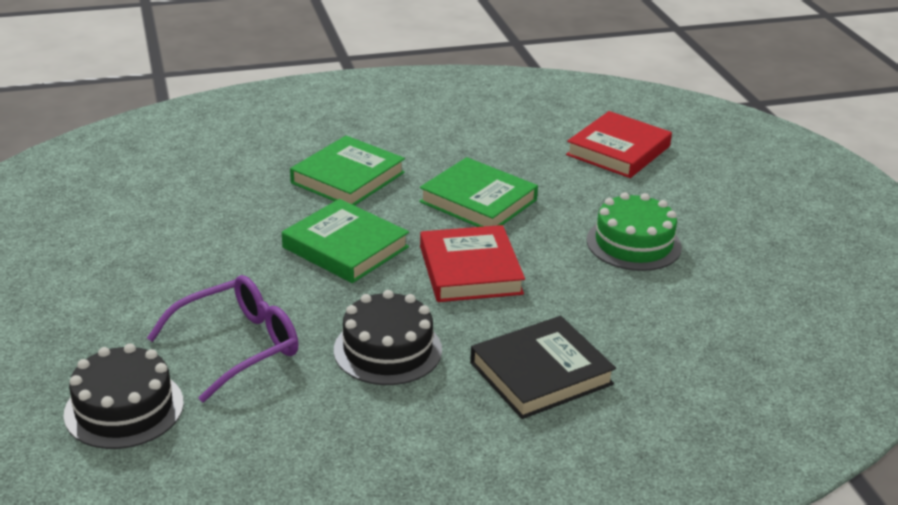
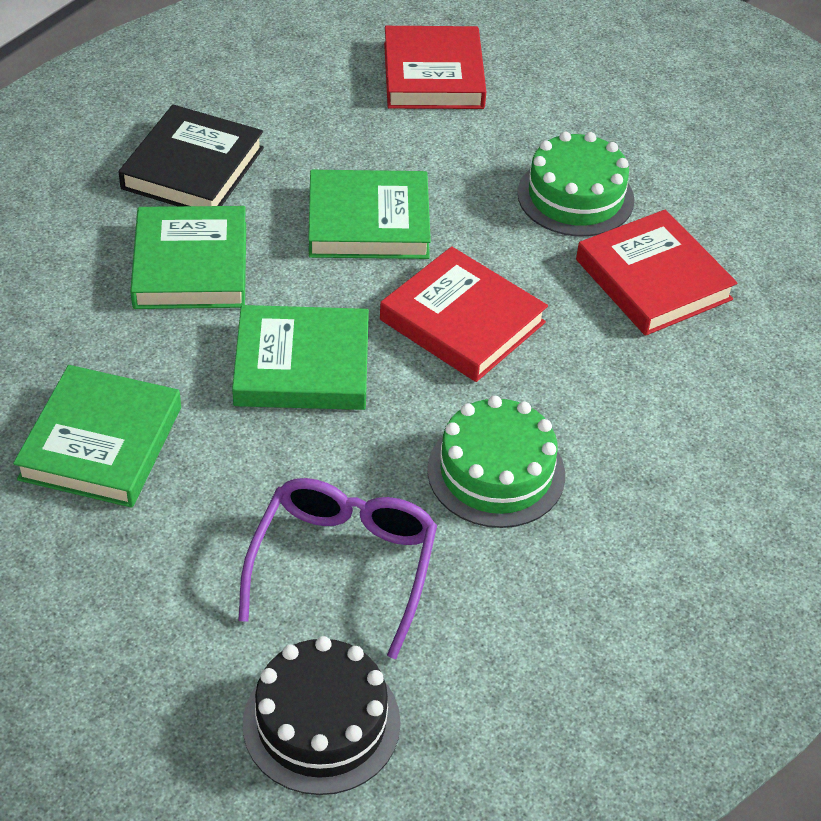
camera: 40 degrees left, 15 degrees up
(193, 230) = (101, 443): none -> green book
(387, 350) = (496, 472): black cake -> green cake
(541, 373) = (661, 410): black book -> black book (193, 168)
(630, 307) = (653, 279): none -> red book

